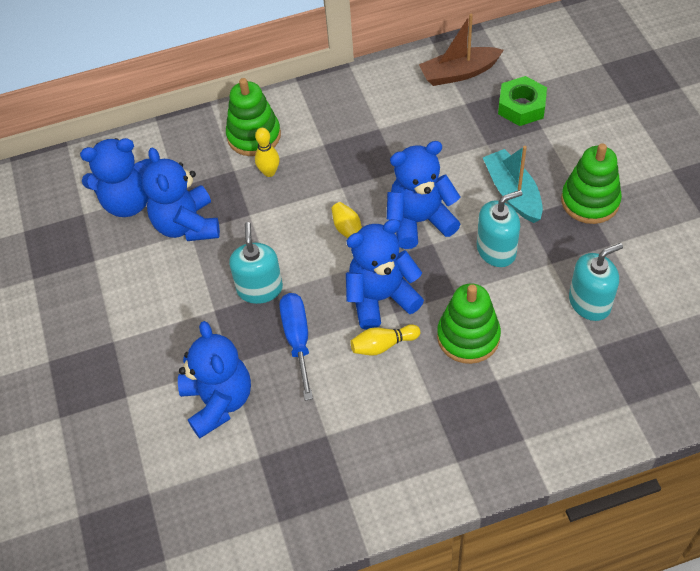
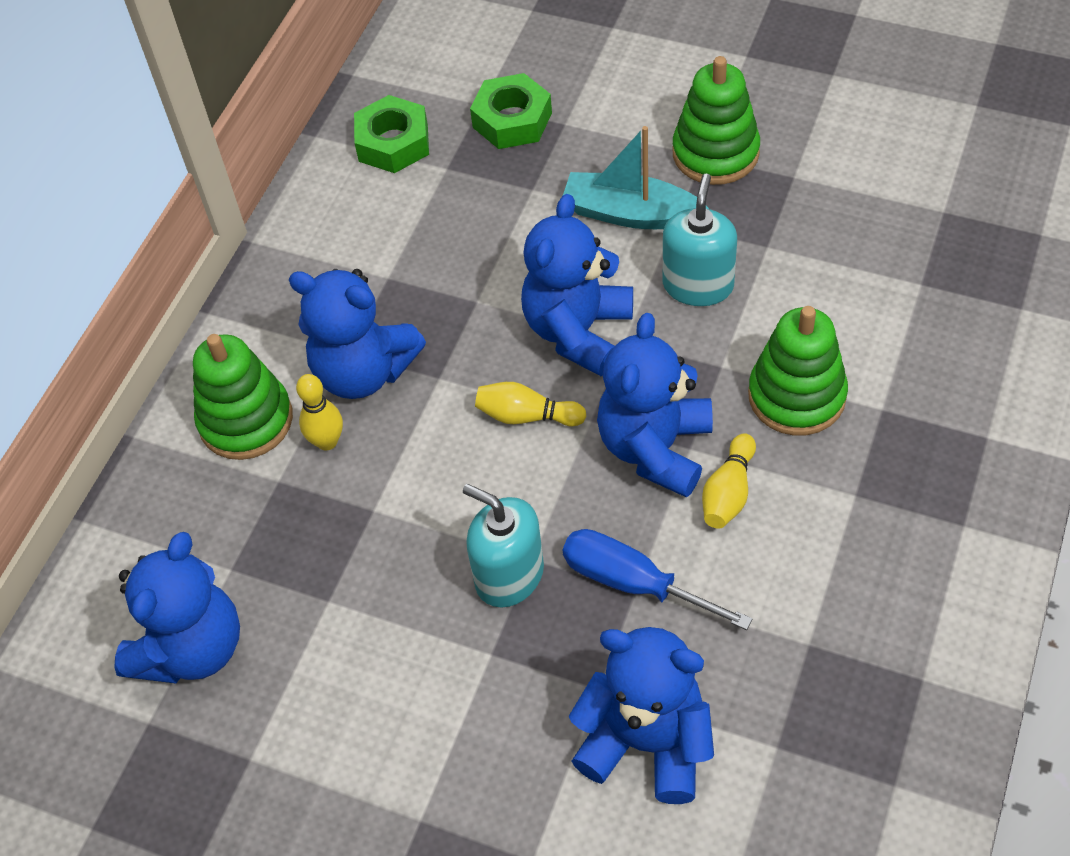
camera: 50 degrees left, 0 degrees up
(187, 225) = (312, 597): blue teddy bear -> blue teddy bear (363, 371)
(459, 73) = (393, 143): brown boat -> green nut
(589, 302) = (855, 249): turquoise soap dispenser -> none

